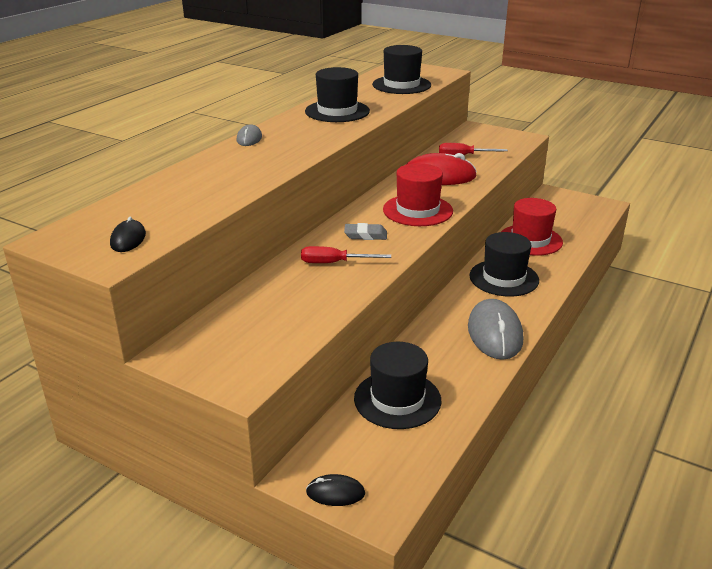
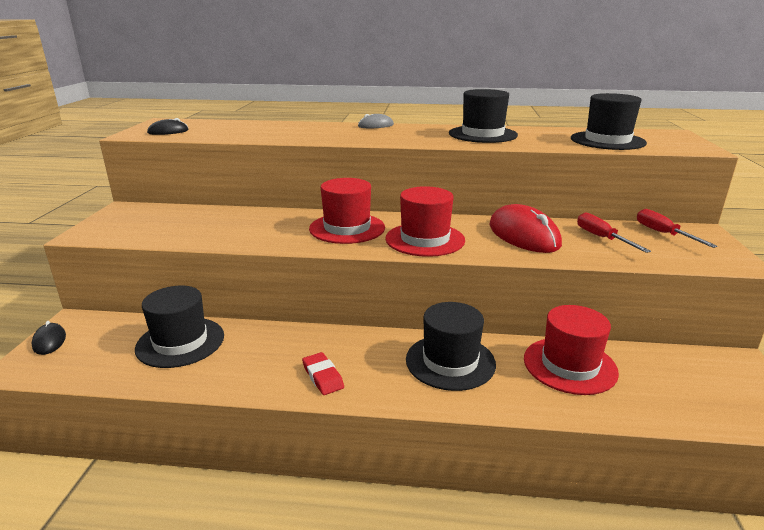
camera: 65 degrees right, 5 degrees down
(334, 263) = (283, 227): red screwdriver -> red screwdriver (663, 233)
(365, 235) = (347, 228): grey eraser -> red hat
(494, 333) = (323, 377): grey mouse -> red eraser

